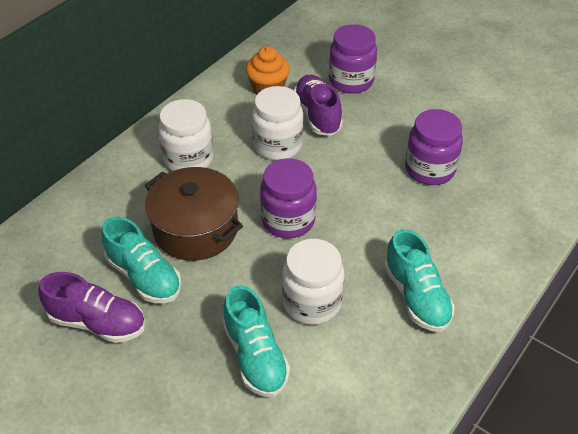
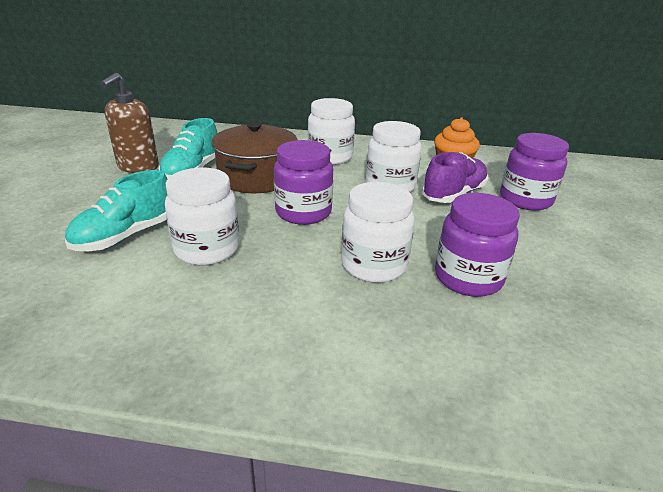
camera: 60 degrees right, 15 degrees down
(98, 322) = (138, 167): purple shoe -> brown soap dispenser
(389, 210) = (373, 265): none -> white jar
(416, 296) = (257, 316): turquoise shoe -> none

